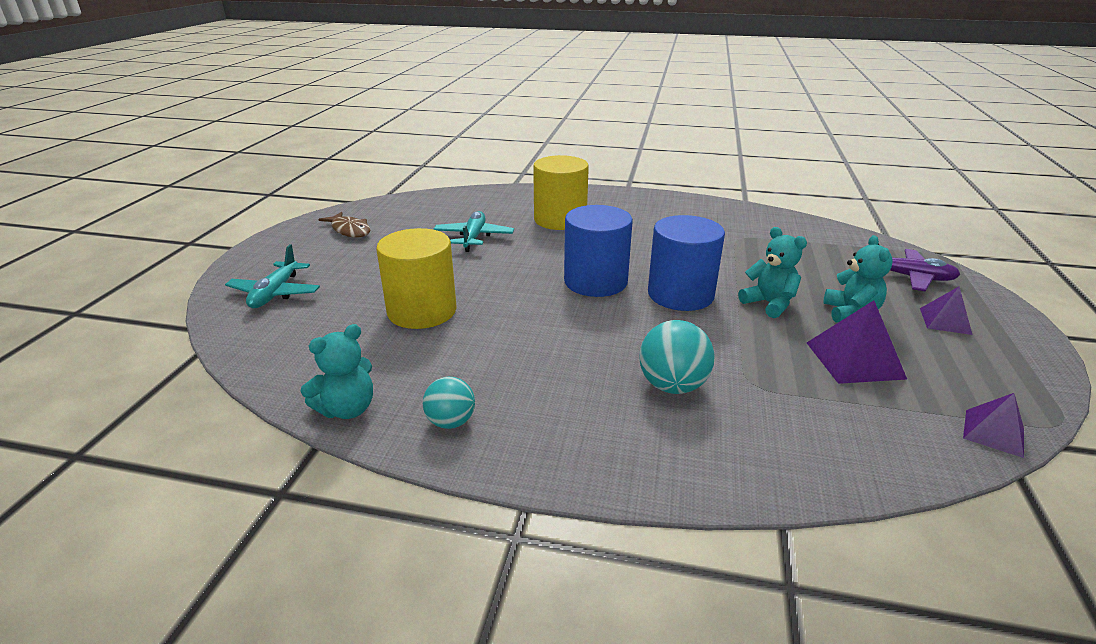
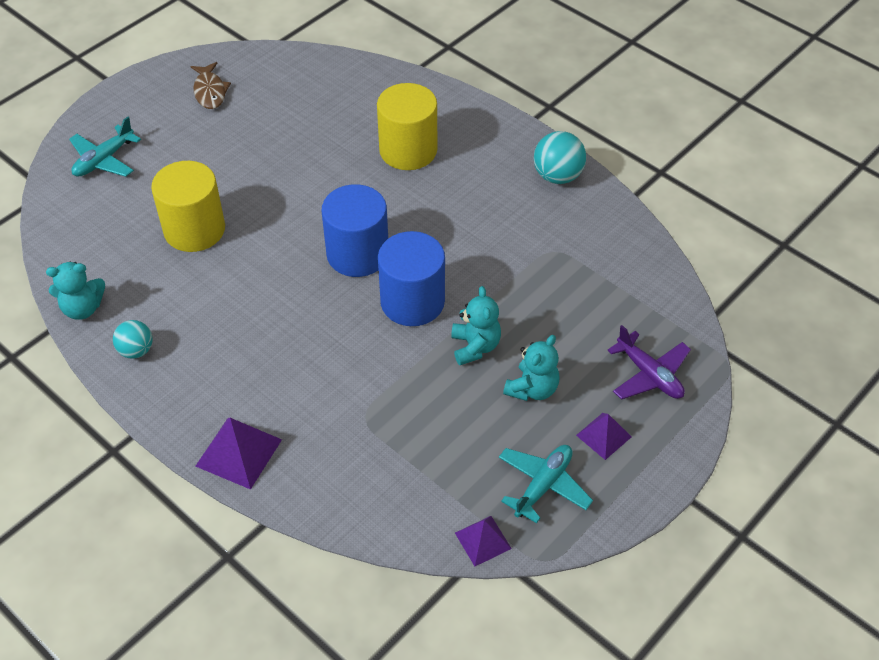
camera: 30 degrees right, 20 degrees up
(474, 238) = (307, 147): turquoise plane -> turquoise plane (543, 485)
(672, 386) = (305, 391): turquoise ball -> turquoise ball (557, 176)
(854, 360) = (469, 434): purple pyramid -> purple pyramid (238, 452)

